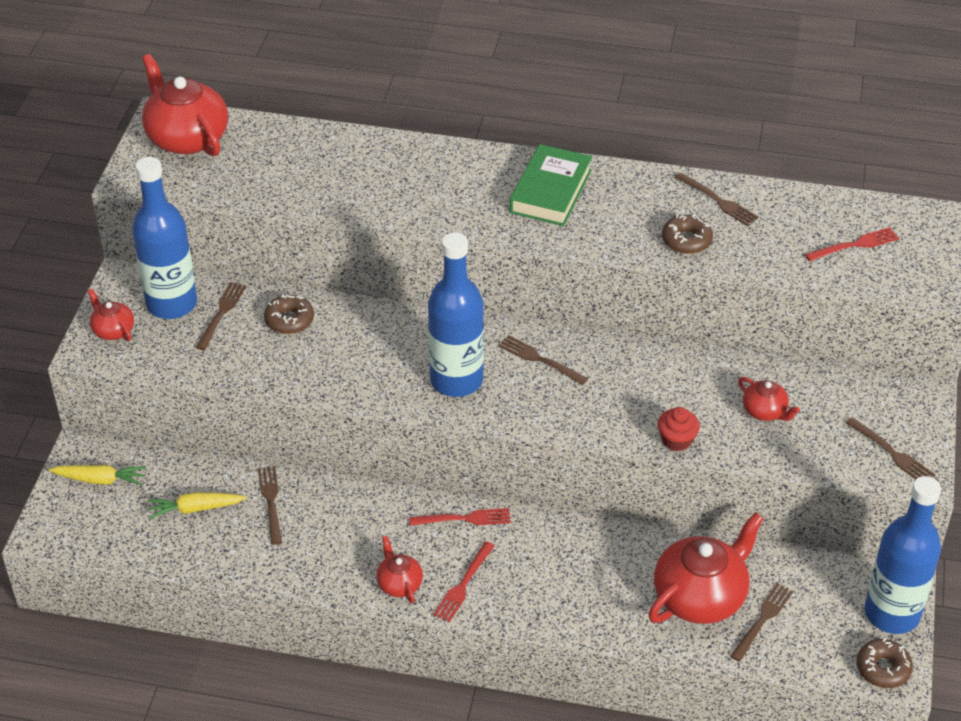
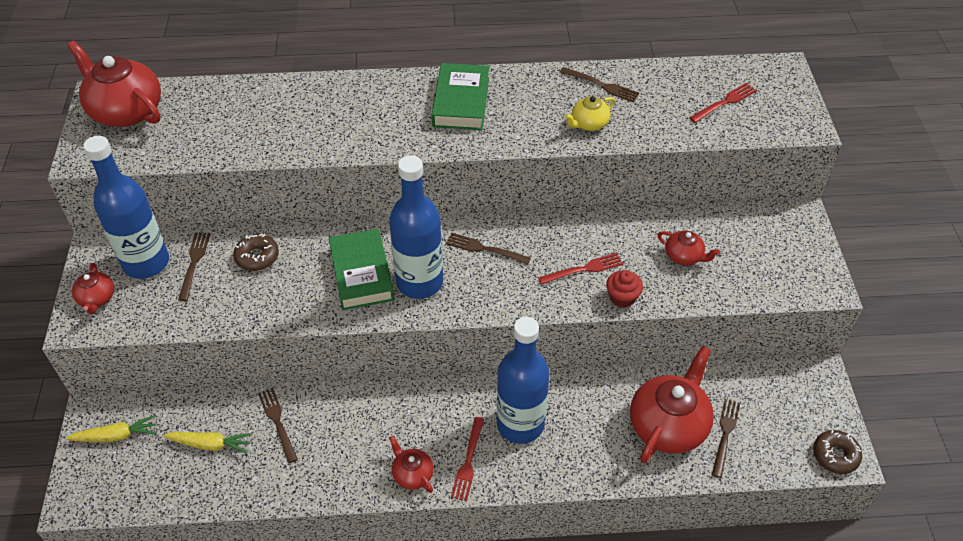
camera: 15 degrees left, 5 degrees up
(113, 330) = (97, 299): red teapot -> red teapot turned 135 degrees counterclockwise
(195, 509) = (210, 444): yellow carrot -> yellow carrot turned 150 degrees counterclockwise
(396, 359) = (362, 274): none -> green book
(464, 519) = (450, 399): red fork -> red fork (583, 269)
(686, 240) = (588, 124): brown donut -> yellow teapot
(892, 453) = (797, 271): brown fork -> none
(892, 613) = (823, 404): blue bottle -> blue bottle (520, 424)

